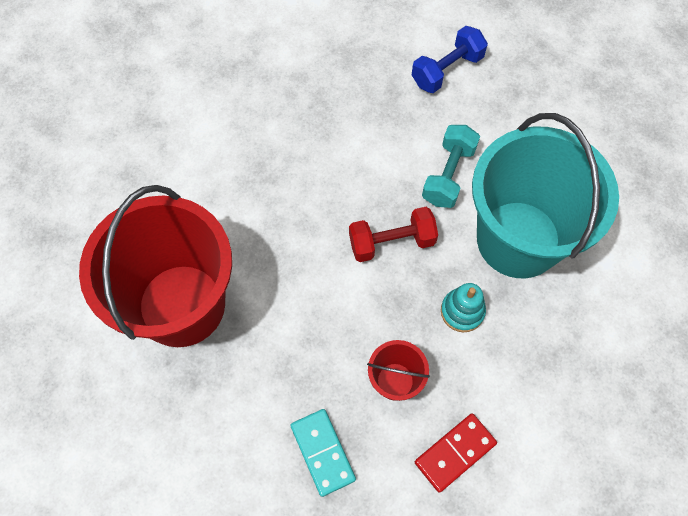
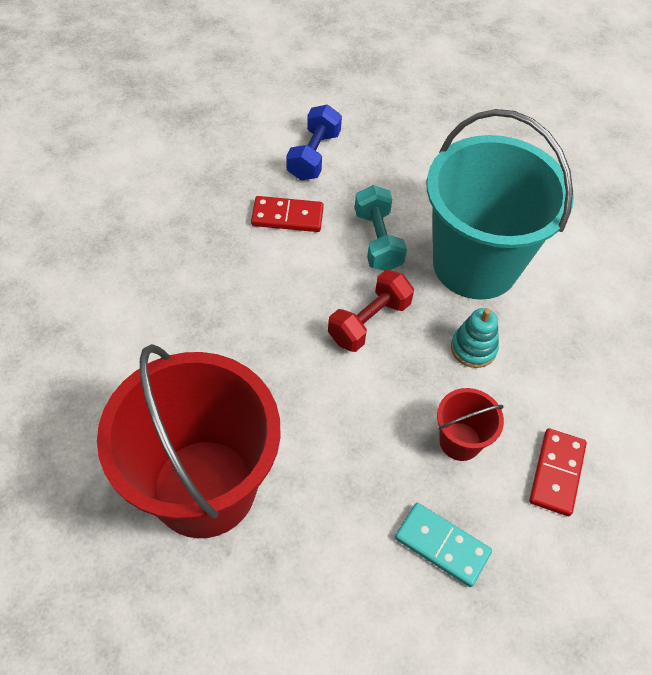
camera: 35 degrees left, 10 degrees down
(387, 116) = (287, 216): none -> red domino

